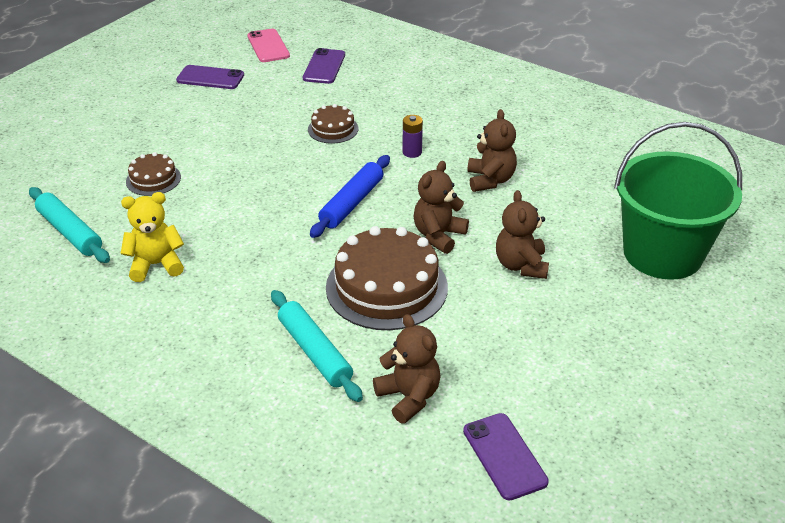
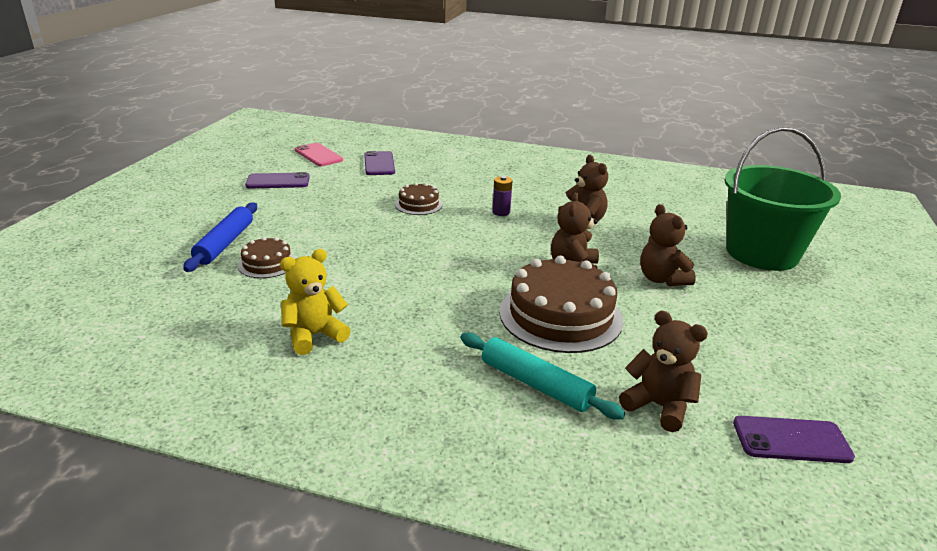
camera: 20 degrees left, 10 degrees down
(70, 232) = (198, 322): turquoise rolling pin -> none
(351, 203) = (476, 255): blue rolling pin -> blue rolling pin (224, 243)
(504, 456) = (791, 440): purple phone -> purple phone turned 45 degrees counterclockwise

